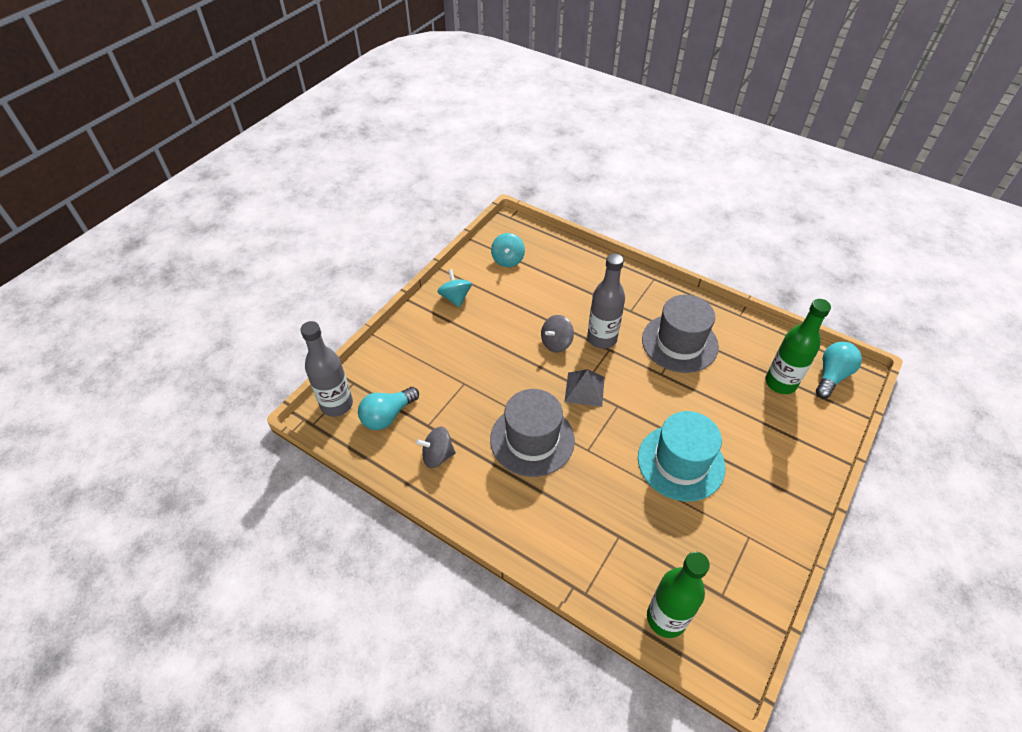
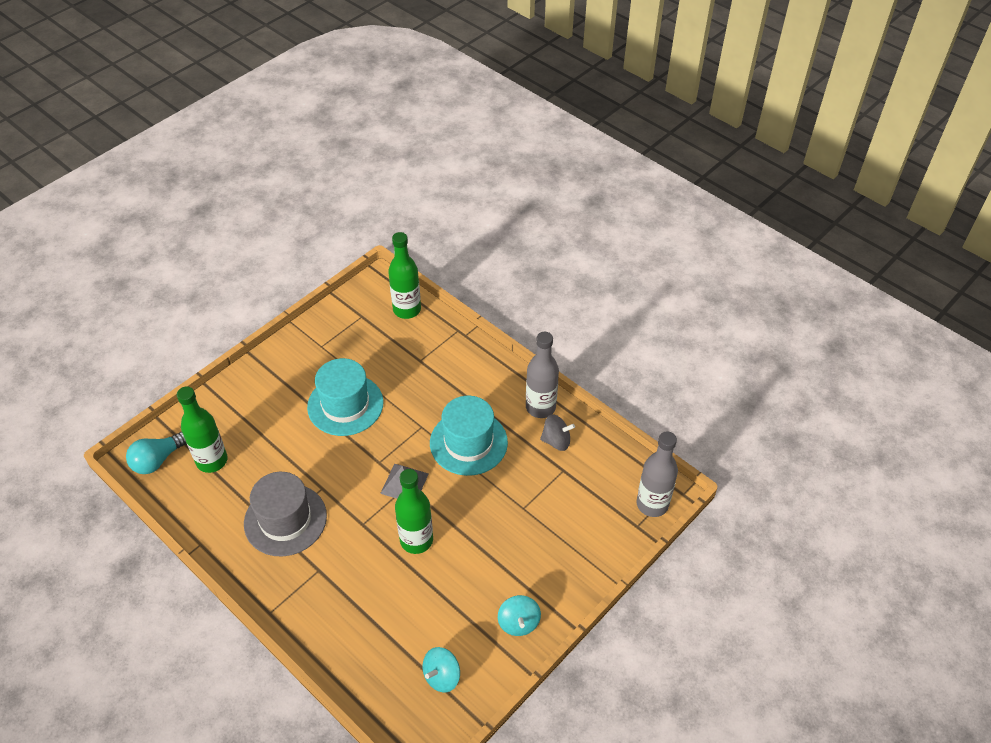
camera: 170 degrees left, 0 degrees up
(387, 416) = (601, 485): turquoise light bulb -> none
(508, 260) = (442, 676): turquoise spinning top -> turquoise spinning top turned 150 degrees counterclockwise
(532, 439) = (468, 442): grey hat -> turquoise hat
(556, 343) = (416, 540): grey spinning top -> green bottle
(602, 339) = (365, 538): grey bottle -> grey bottle (540, 407)

